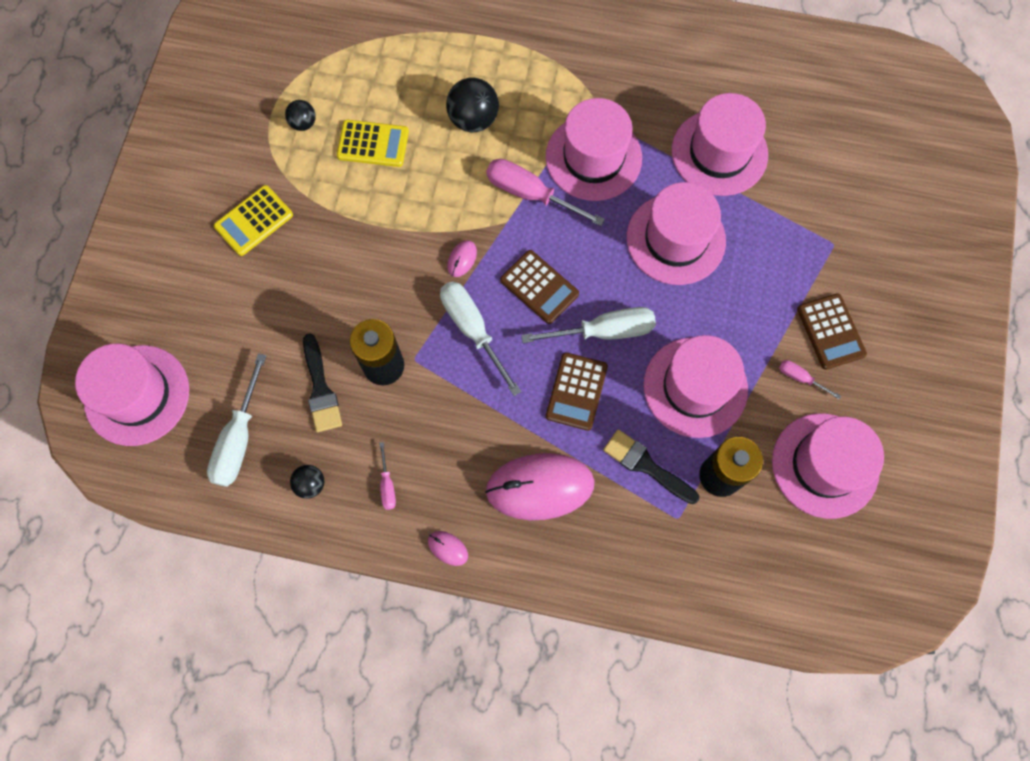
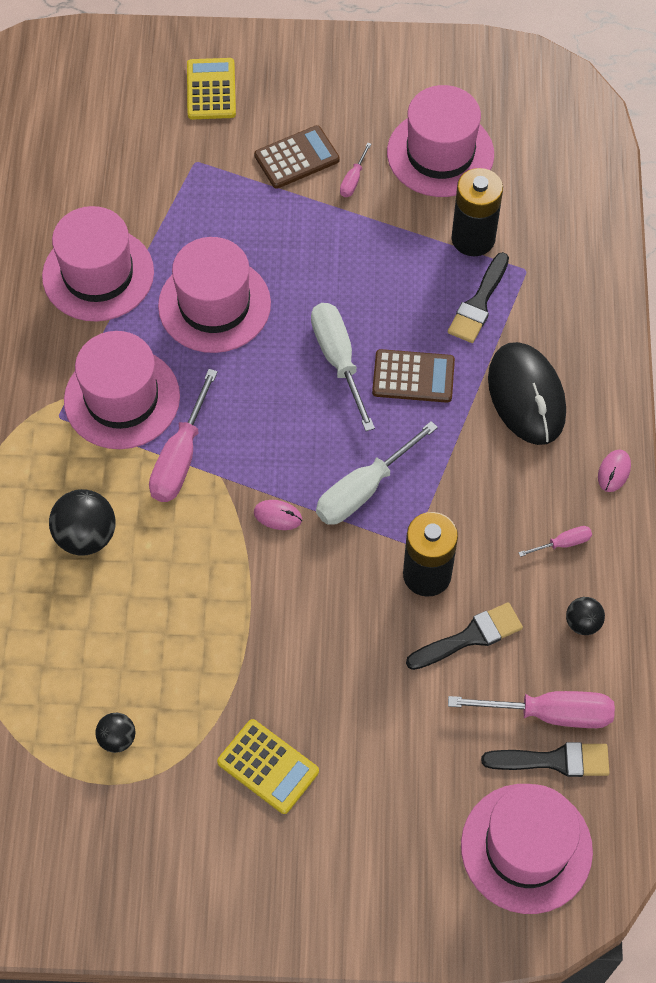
camera: 100 degrees left, 10 degrees down
(199, 432) = (554, 760): none -> black brush
(239, 438) = (549, 713): white screwdriver -> pink screwdriver
(373, 144) = (137, 646): yellow calculator -> yellow calculator (211, 89)
(539, 287) = (298, 430): brown calculator -> none
(540, 487) = (526, 396): pink mouse -> black mouse
(695, 387) = (383, 269): pink hat -> none

